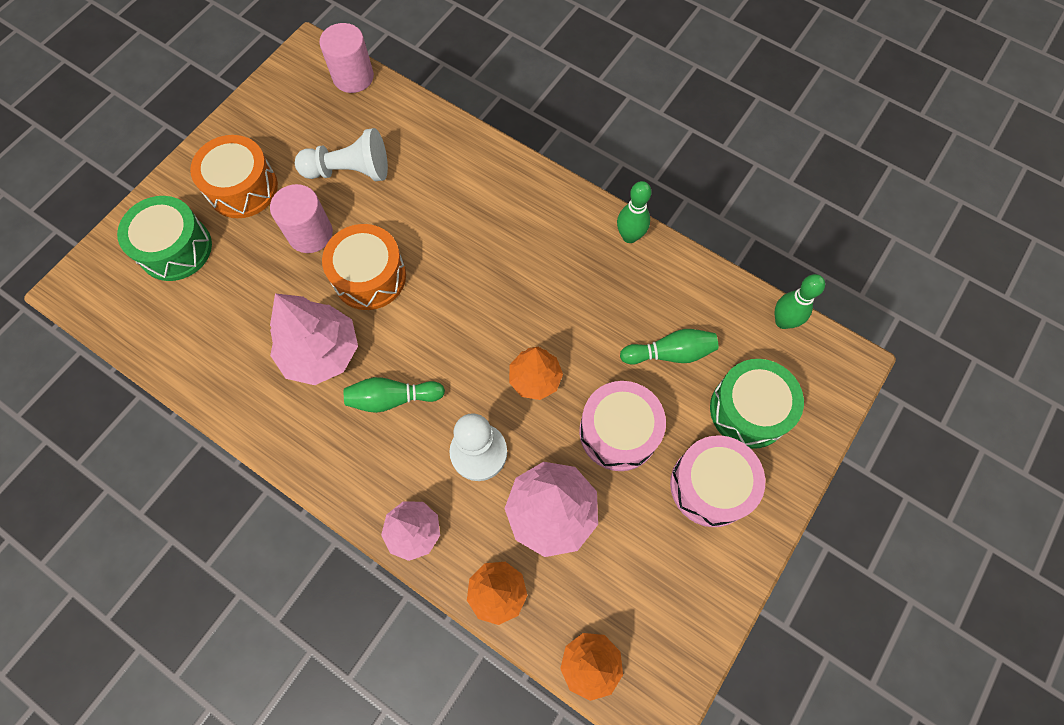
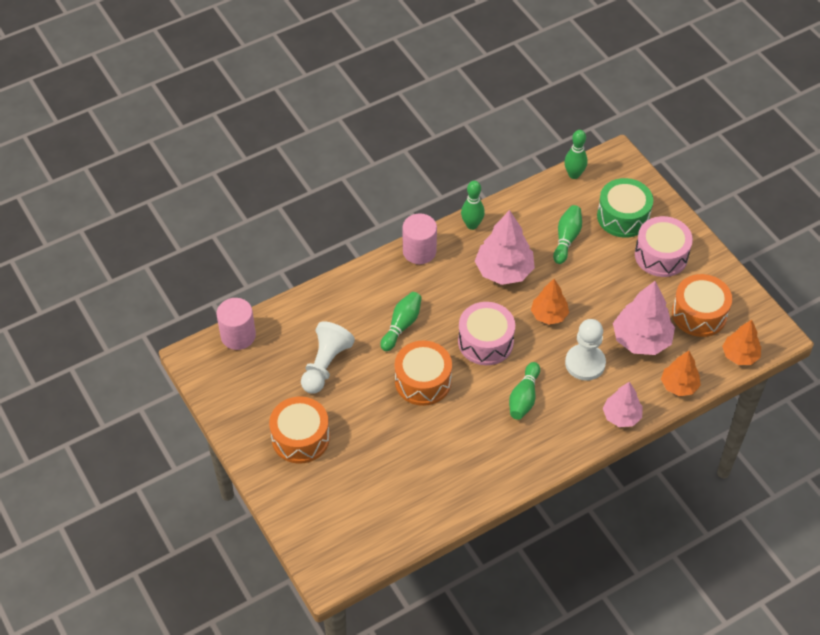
camera: 65 degrees left, 15 degrees down
(175, 248) = (331, 496): green drum -> none
(310, 234) = (367, 406): pink cylinder -> pink cylinder (419, 251)
(321, 353) = (468, 428): pink tree -> pink tree (504, 271)
(439, 223) = (401, 325): none -> green bowling pin
(618, 432) = (606, 286): pink drum -> pink drum (485, 342)
(635, 577) = (699, 314): none -> orange drum

